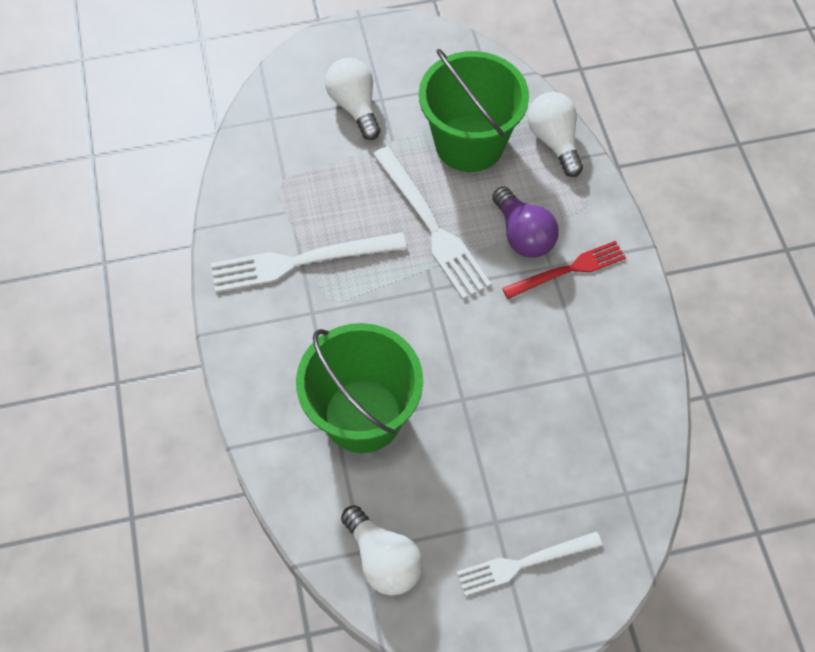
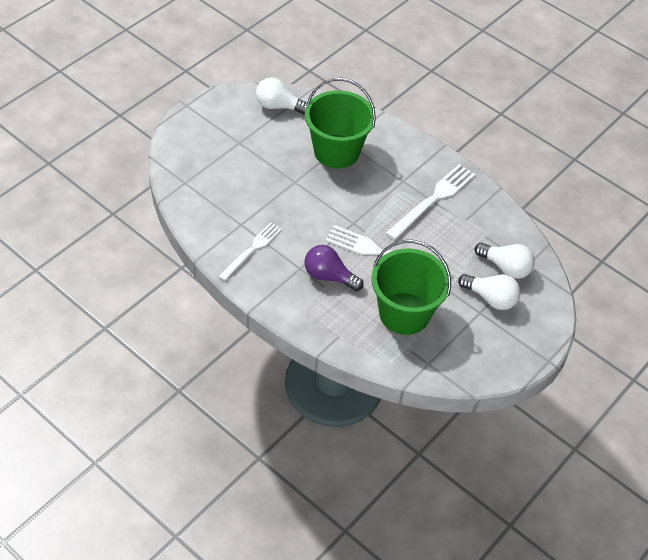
camera: 140 degrees right, 10 degrees down
(524, 563) = (215, 134): white fork -> white fork (252, 250)
(554, 141) = (355, 344): white light bulb -> white light bulb (505, 267)
(568, 270) = (289, 271): red fork -> none

